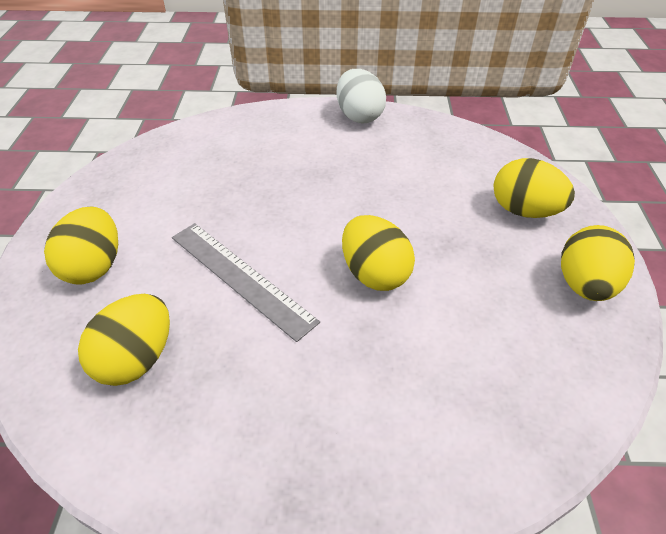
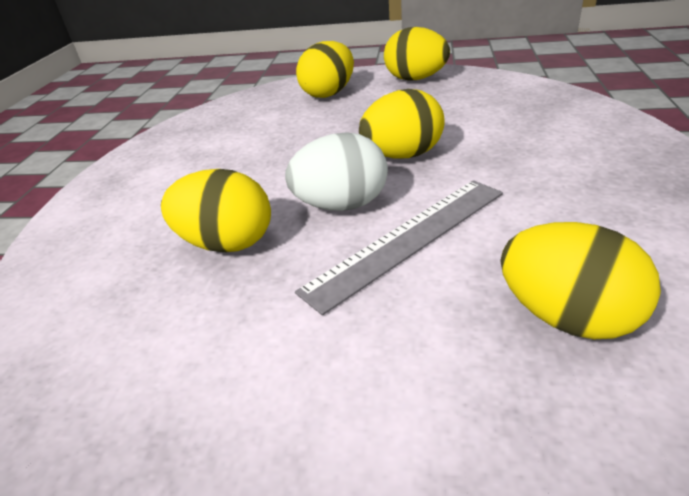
camera: 80 degrees left, 10 degrees down
(94, 266) = (380, 413): yellow egg -> yellow egg (227, 243)
(359, 116) = (124, 169): white egg -> white egg (341, 205)

